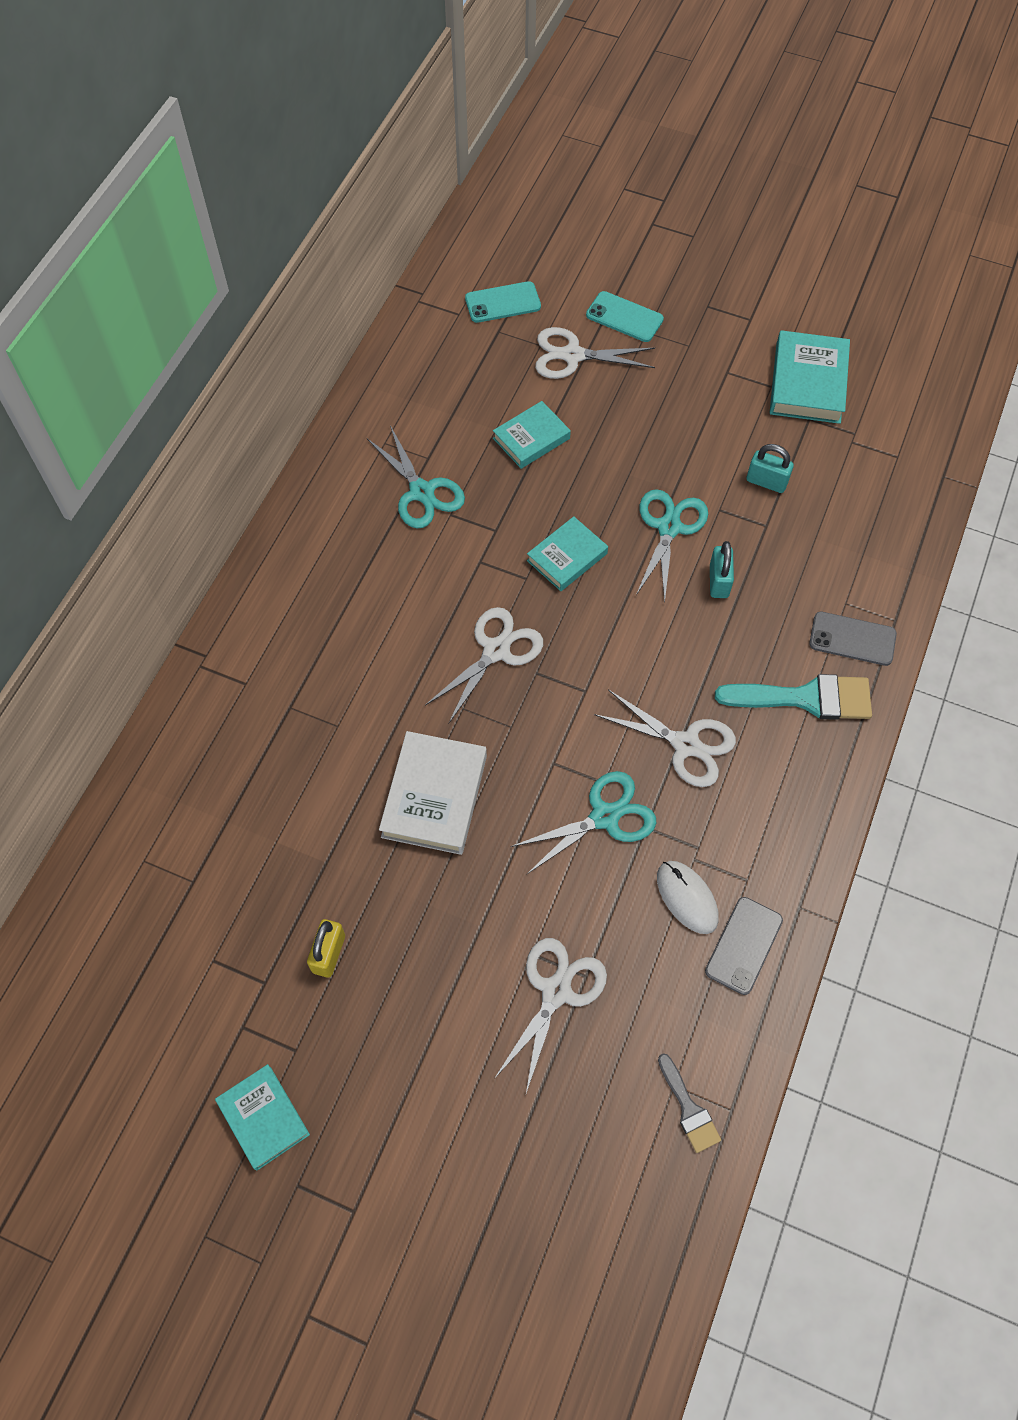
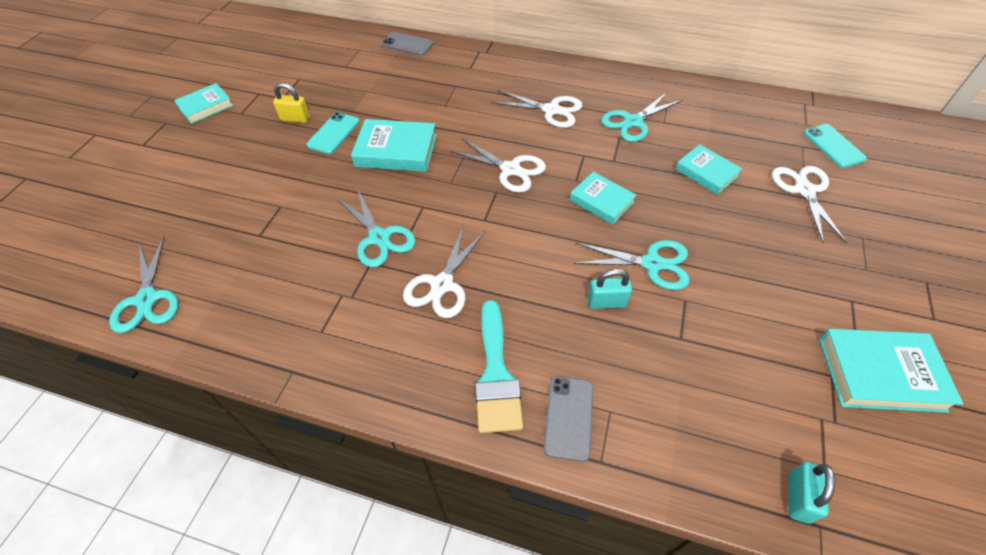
camera: 85 degrees right, 10 degrees down
(434, 796) = (396, 151): white book -> turquoise book
(556, 991) = (251, 220): white scissors -> white scissors (551, 110)
(624, 317) = (869, 221): turquoise phone -> turquoise phone (333, 133)
(687, 898) = (310, 291): white mouse -> none
(689, 1109) = (147, 299): grey brush -> turquoise scissors
(744, 945) = (265, 331): grey phone -> grey phone (407, 44)
(766, 481) = (733, 337): turquoise padlock -> turquoise padlock (798, 497)

